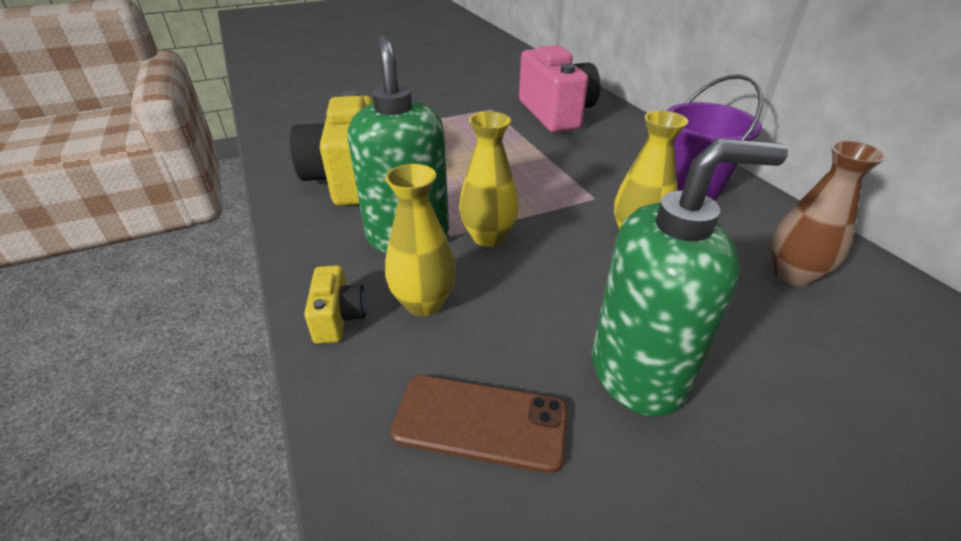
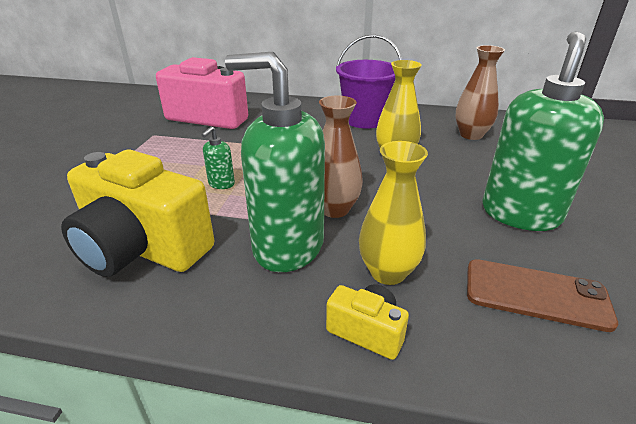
camera: 55 degrees left, 5 degrees down
(459, 168) = (221, 184): none -> green soap dispenser
(480, 422) = (536, 294): brown phone -> brown phone turned 60 degrees clockwise
(488, 237) = (334, 209): yellow vase -> brown vase

